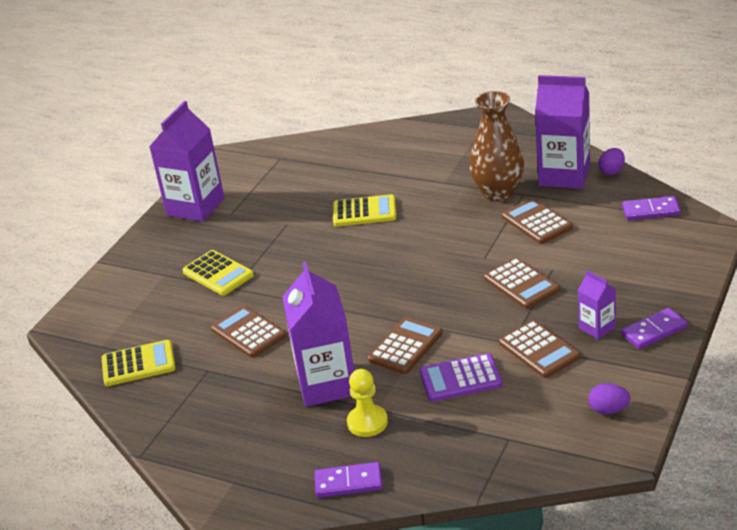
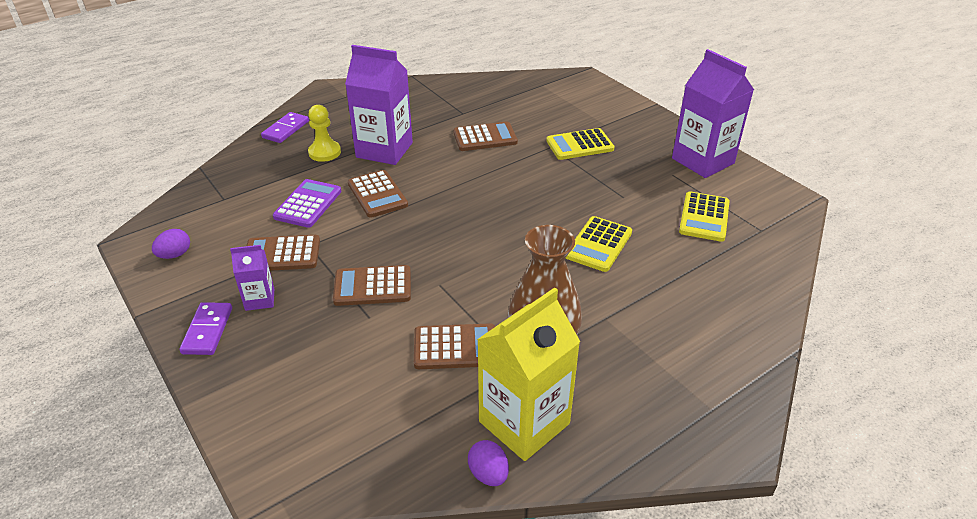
camera: 115 degrees right, 5 degrees up
(138, 364) = (503, 92): yellow calculator -> yellow calculator (704, 217)
(564, 175) = (524, 422): purple carton -> yellow carton
(651, 211) = (371, 454): purple domino -> none

